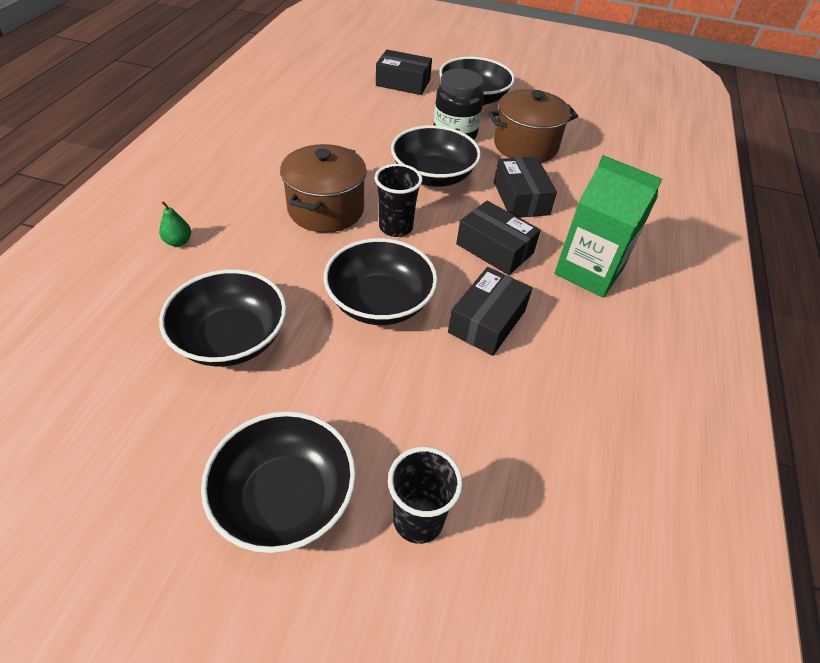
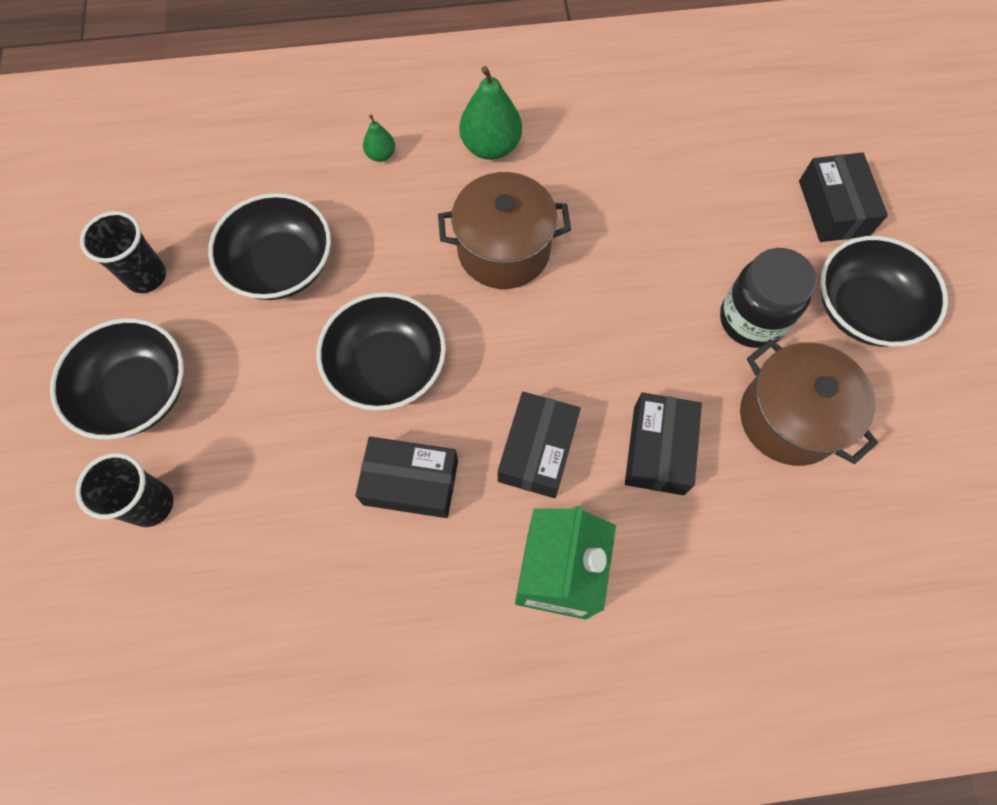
camera: 70 degrees right, 20 degrees up
(231, 185) = (491, 147): none -> green pear
(396, 227) = (514, 331): black cup -> black cup (146, 276)
(433, 176) = (638, 330): black bowl -> none
(521, 198) = (658, 450): black box -> black box turned 45 degrees counterclockwise

